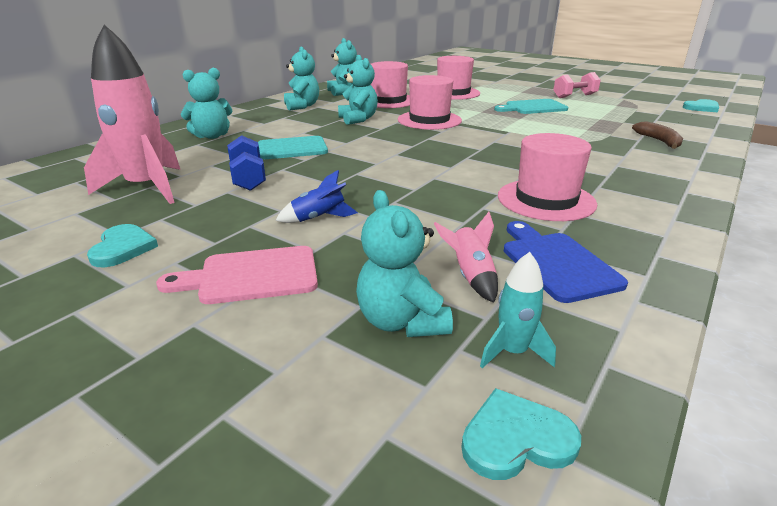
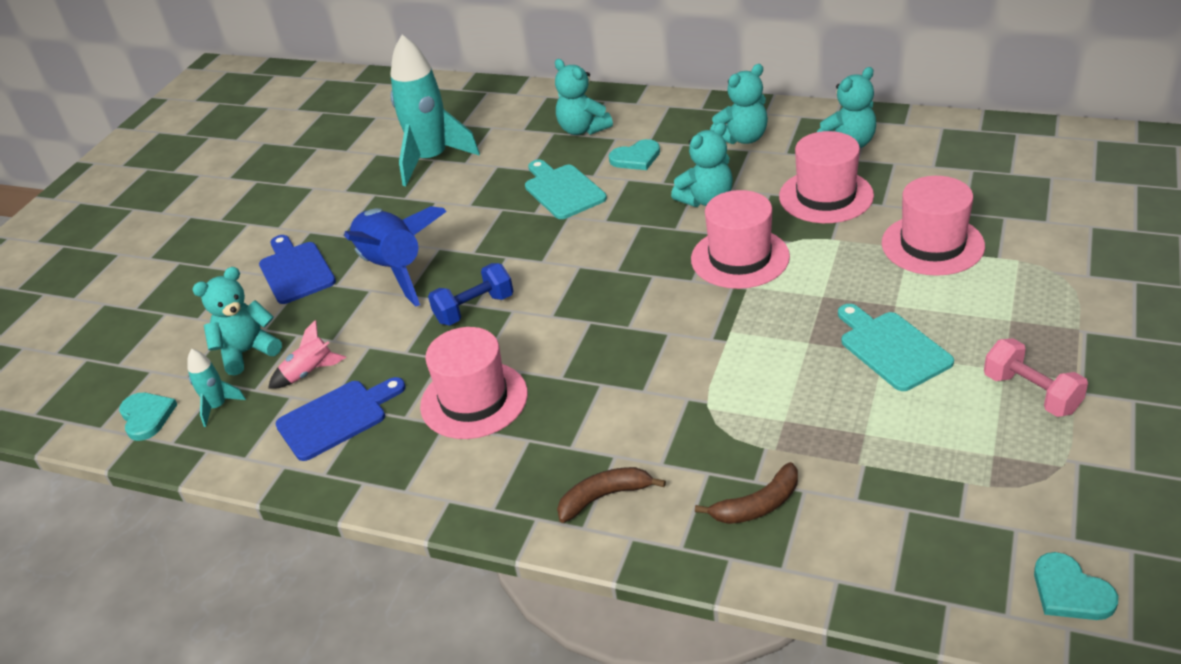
camera: 80 degrees right, 10 degrees up
(123, 248) = (325, 201): turquoise heart -> turquoise heart (636, 158)
(147, 188) = (431, 160): pink rocket -> turquoise rocket
(248, 178) = (469, 200): blue dumbbell -> blue dumbbell (474, 309)
(252, 276) = (295, 271): pink cutting board -> blue cutting board
(319, 218) = (394, 268): blue rocket -> blue rocket, size x2.20
(659, 171) = (604, 497): none -> brown banana

